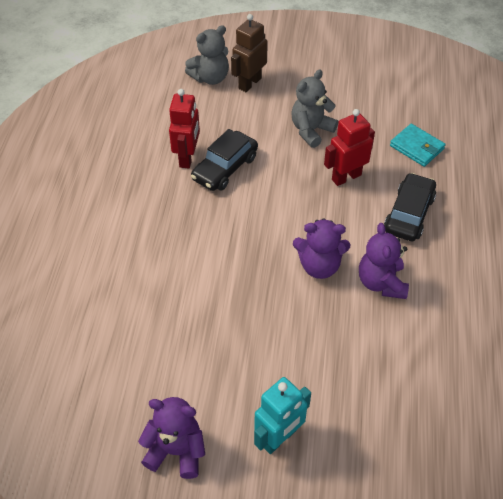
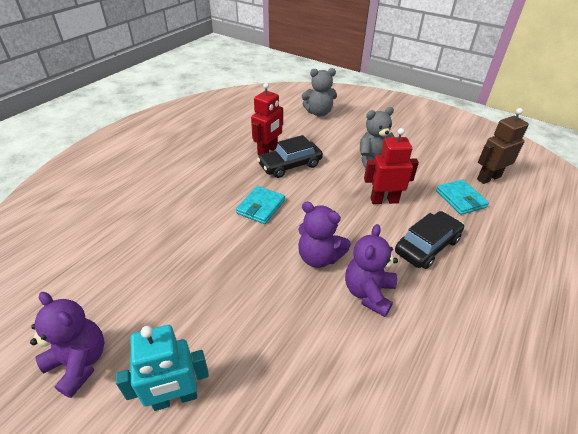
camera: 25 degrees right, 10 degrees down
(228, 233) = (261, 207): none -> turquoise wallet
(249, 83) = (345, 123): brown robot -> brown robot (488, 178)

